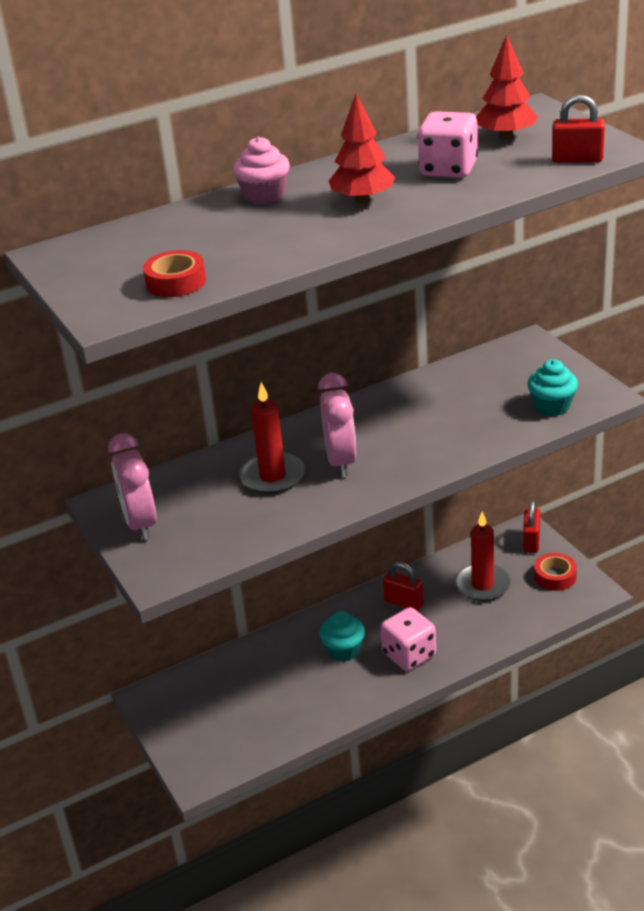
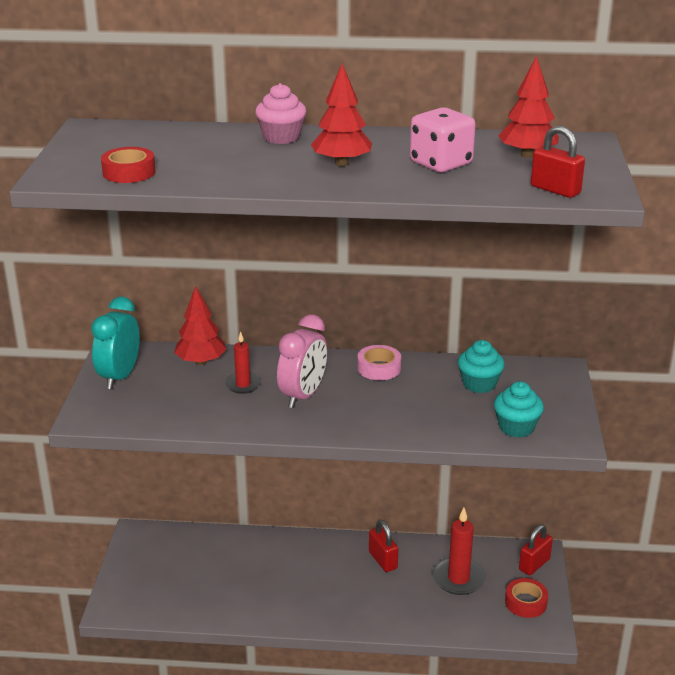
camera: 30 degrees right, 5 degrees down
(140, 524) = (119, 376): pink clock -> turquoise clock
(204, 473) = (201, 362): none -> red tree
(272, 476) = (243, 385): red candle -> red candle, size x0.61
(343, 650) = (301, 572): turquoise cupcake -> turquoise cupcake (479, 384)
(377, 407) = (379, 368): none -> pink tape
(409, 655) = (346, 602): pink dice -> none

